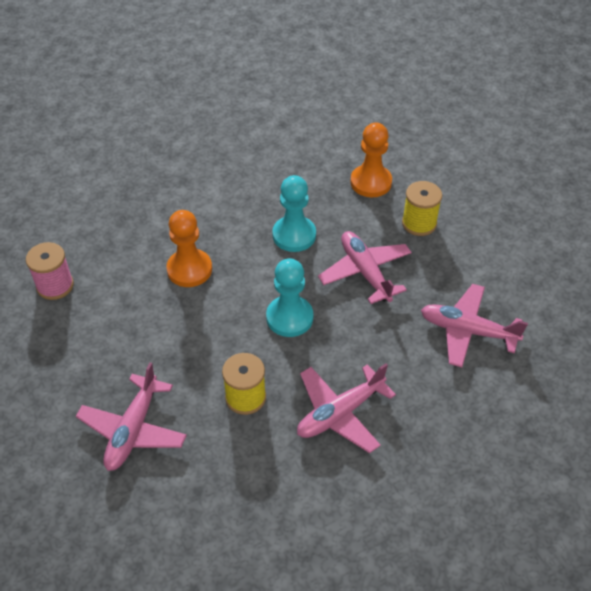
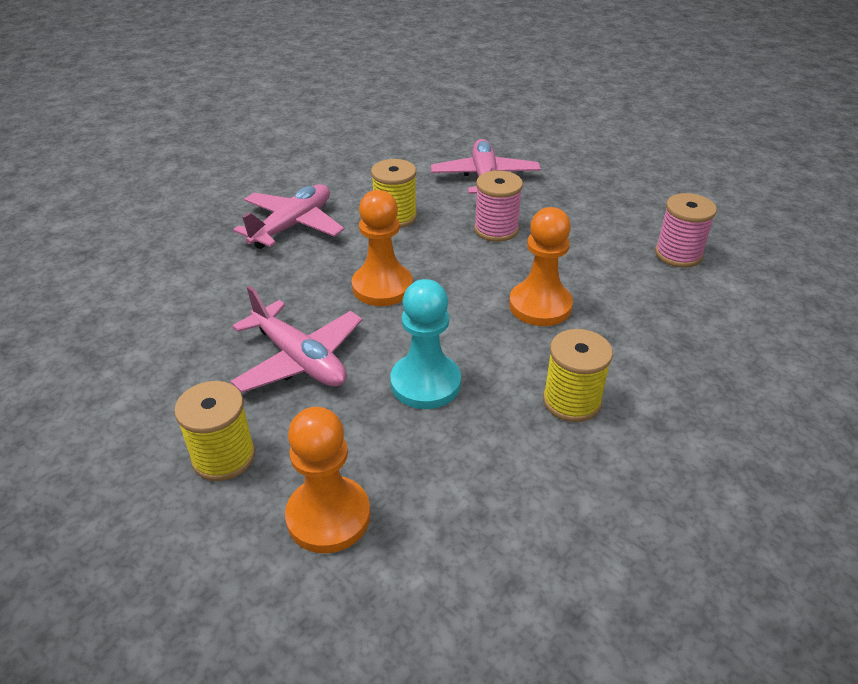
camera: 160 degrees right, 10 degrees down
(169, 354) = (496, 229): none -> pink spool
(218, 203) = (571, 401): none -> yellow spool
(289, 317) = (382, 287): turquoise pawn -> orange pawn
(467, 331) = (146, 324): pink plane -> none

